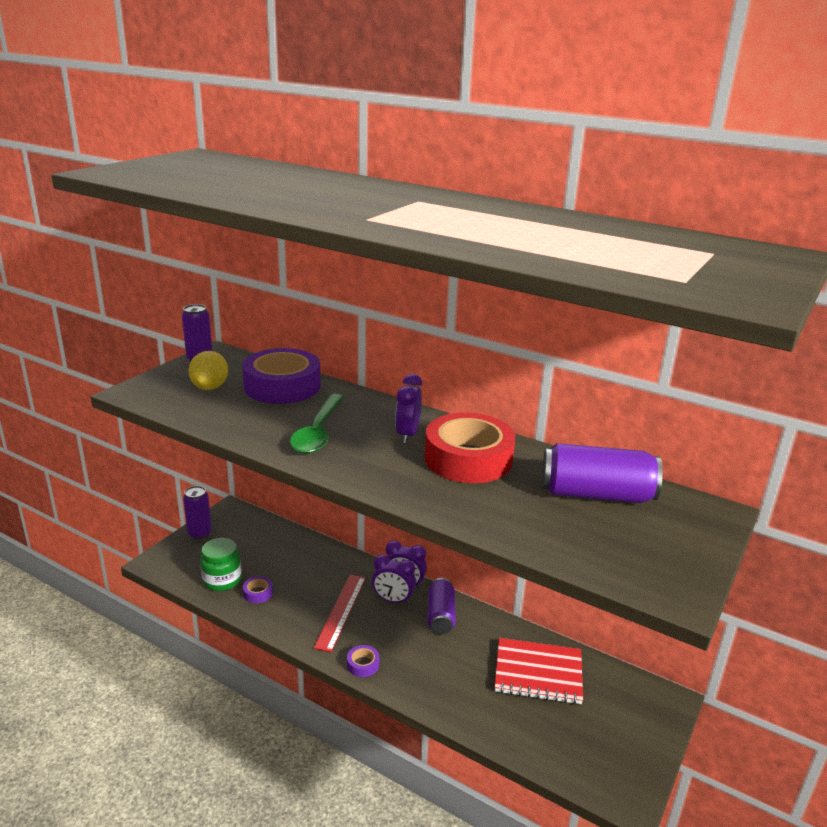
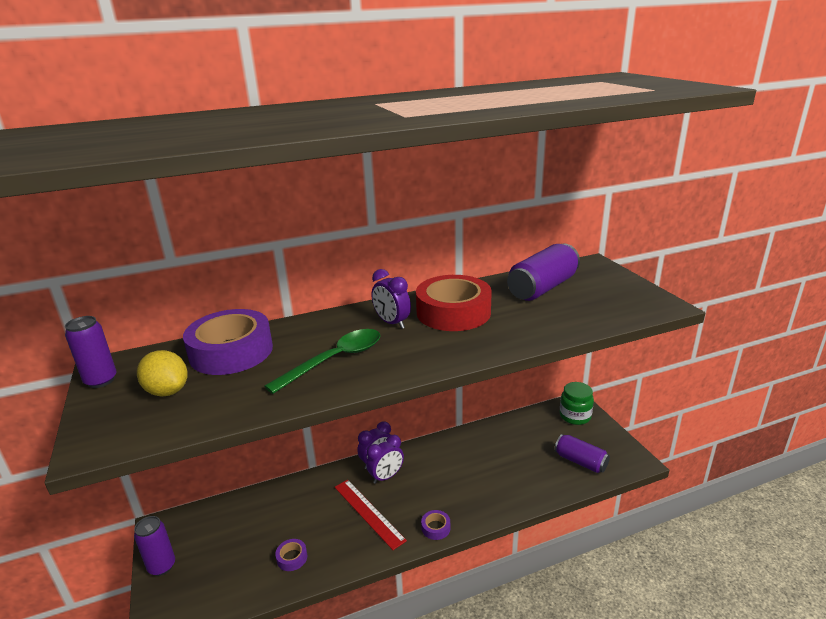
camera: 50 degrees left, 0 degrees up
(222, 580) = (247, 577): green jar -> green jar (575, 416)
(317, 432) = (335, 360): green spoon -> green spoon turned 90 degrees counterclockwise
(440, 615) = (426, 460): purple can -> purple can (580, 461)
(538, 673) = (516, 443): red notebook -> none

